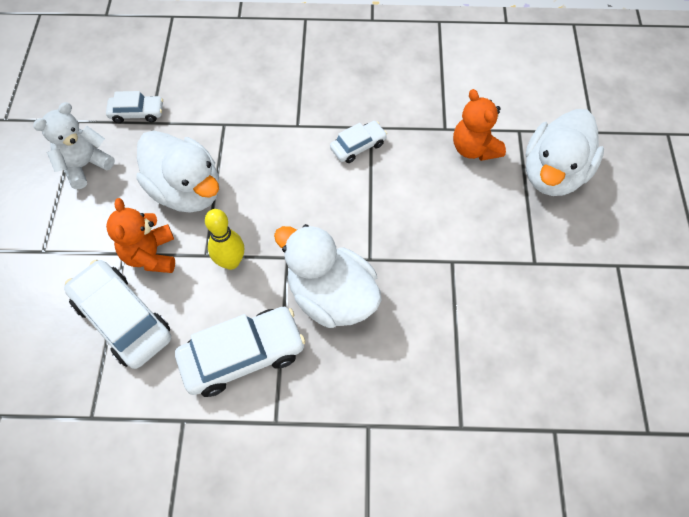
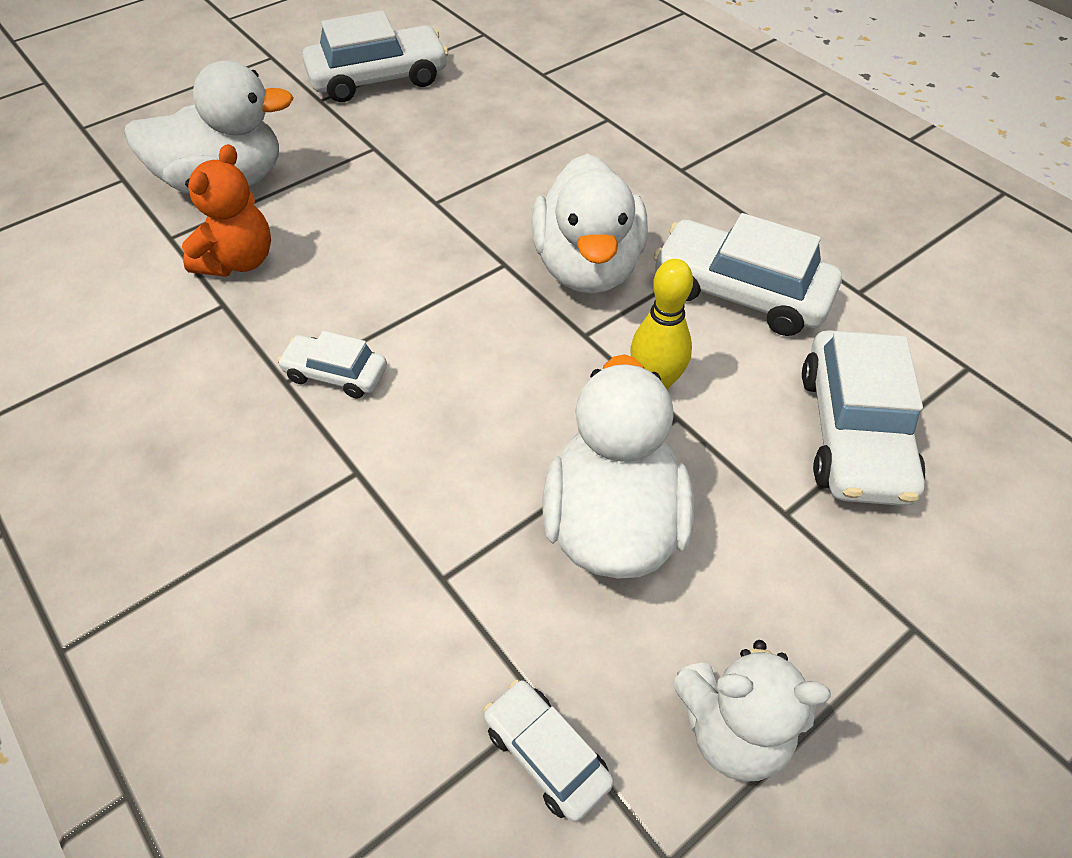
camera: 130 degrees left, 10 degrees down
(151, 255) = (749, 478): orange teddy bear -> none
(623, 314) = (378, 79): none -> white car

